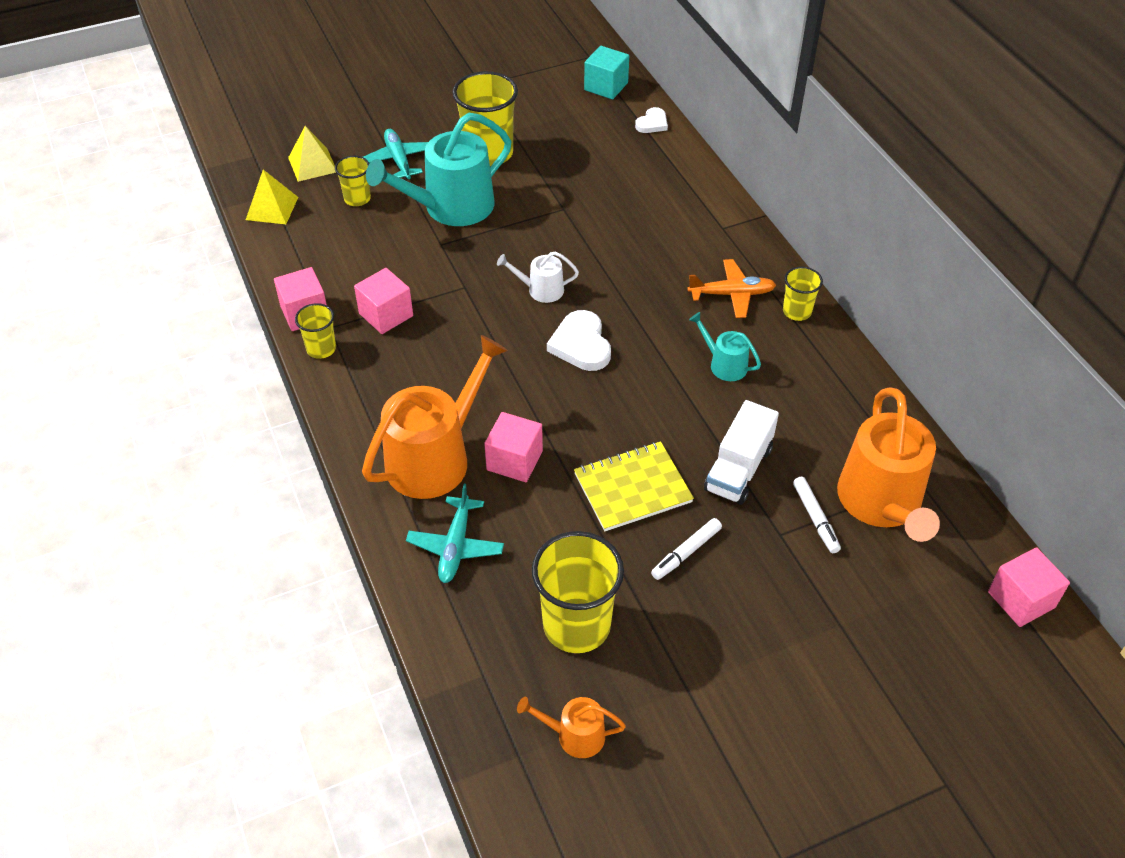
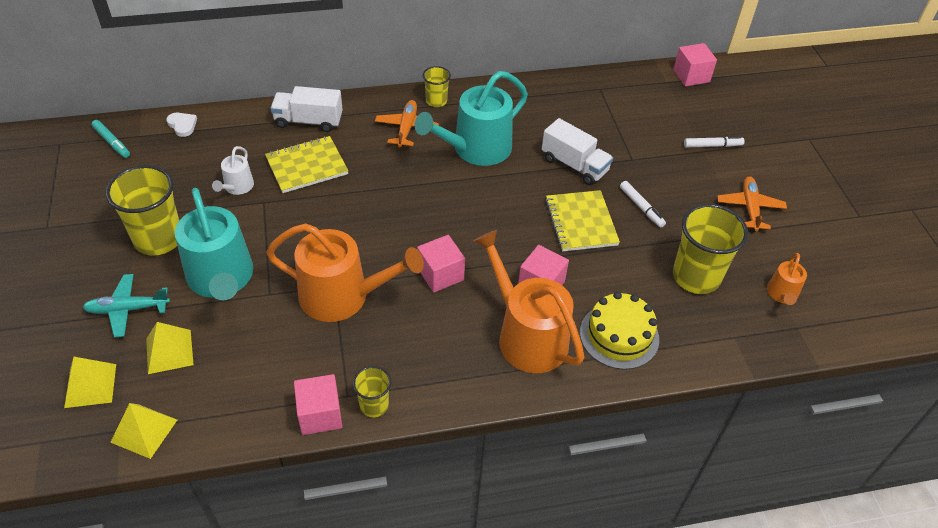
camera: 80 degrees left, 0 degrees up
(357, 198) = (169, 351): yellow cup -> yellow pyramid
(386, 315) = (347, 348): pink cube -> pink cube (440, 274)
(455, 546) = (619, 335): turquoise plane -> yellow cake
(541, 290) = (358, 235): white watering can -> white watering can (237, 187)
(581, 344) = (430, 222): white heart -> none
(606, 86) = (112, 142): turquoise cube -> turquoise marker
(630, 227) = (307, 166): none -> yellow notebook
(704, 211) = (308, 121): none -> white truck
(724, 364) = (476, 149): turquoise watering can -> turquoise watering can, size x2.09
(738, 691) = (750, 208): none -> orange plane
(815, 518) = (621, 140): white marker -> white marker (712, 145)
(882, 503) = (614, 109): orange watering can -> orange watering can (342, 296)

